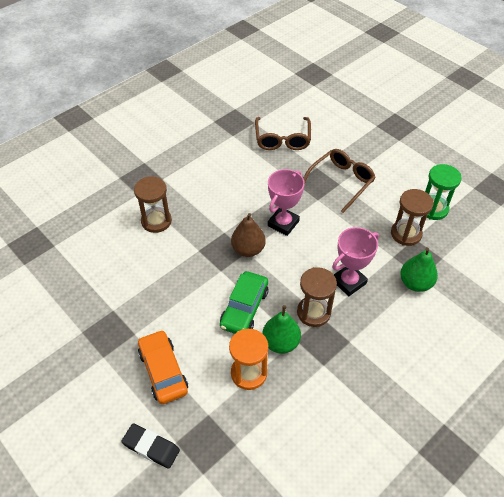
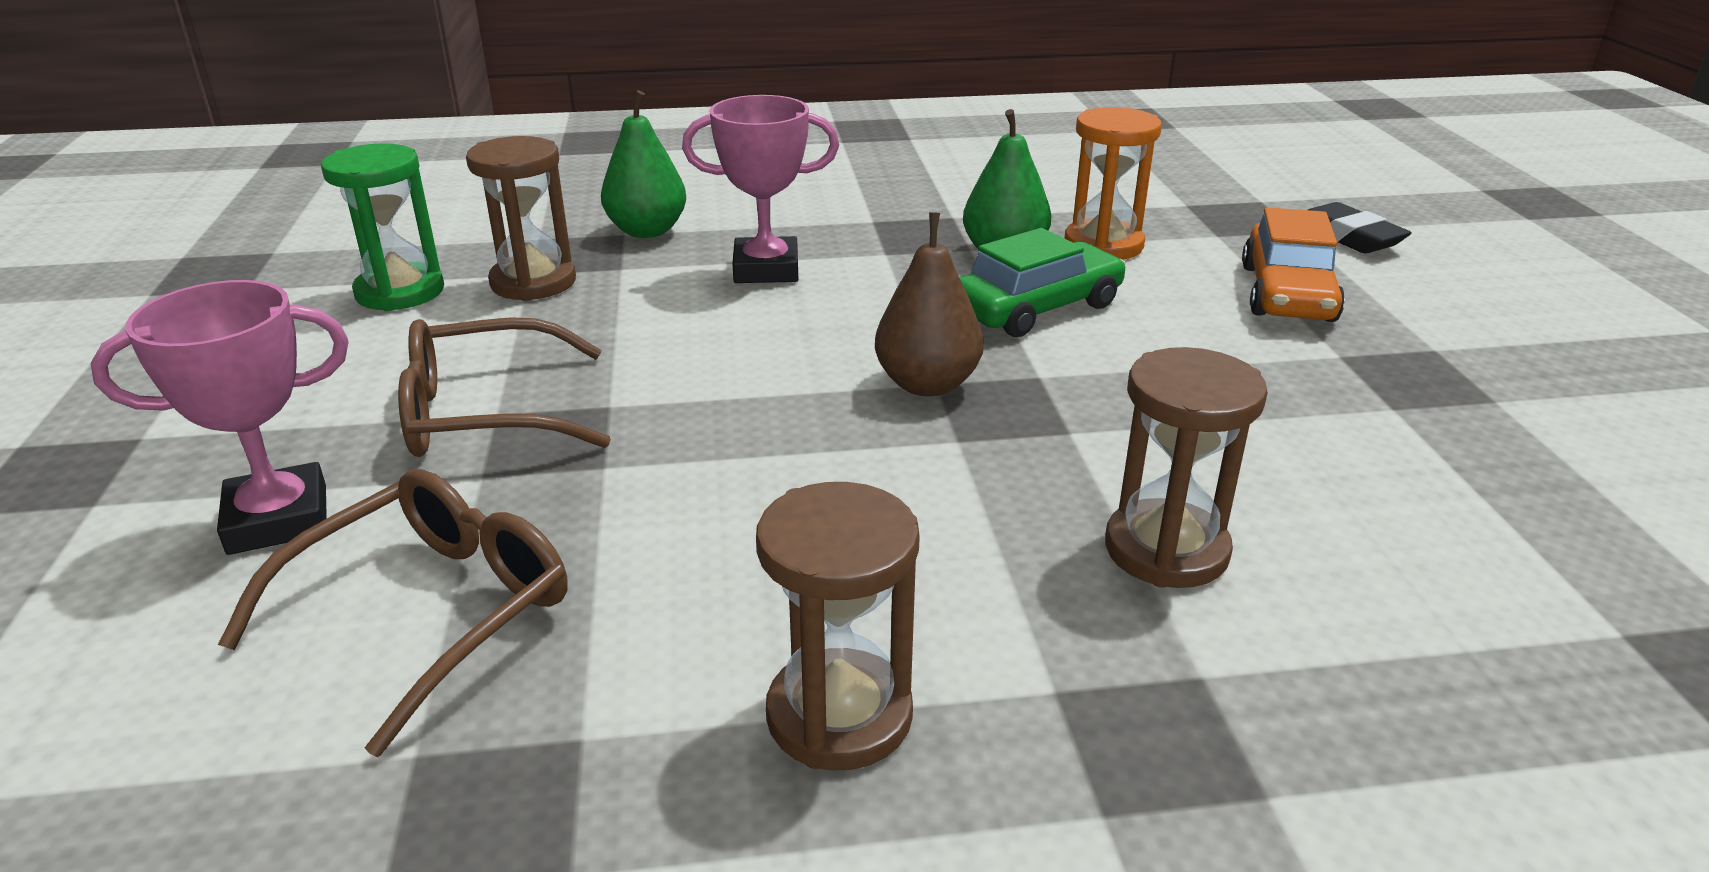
camera: 145 degrees left, 20 degrees down
(283, 223) = (772, 395): pink trophy -> pink trophy (278, 519)
(313, 312) = (894, 261): brown hourglass -> brown hourglass (839, 716)

